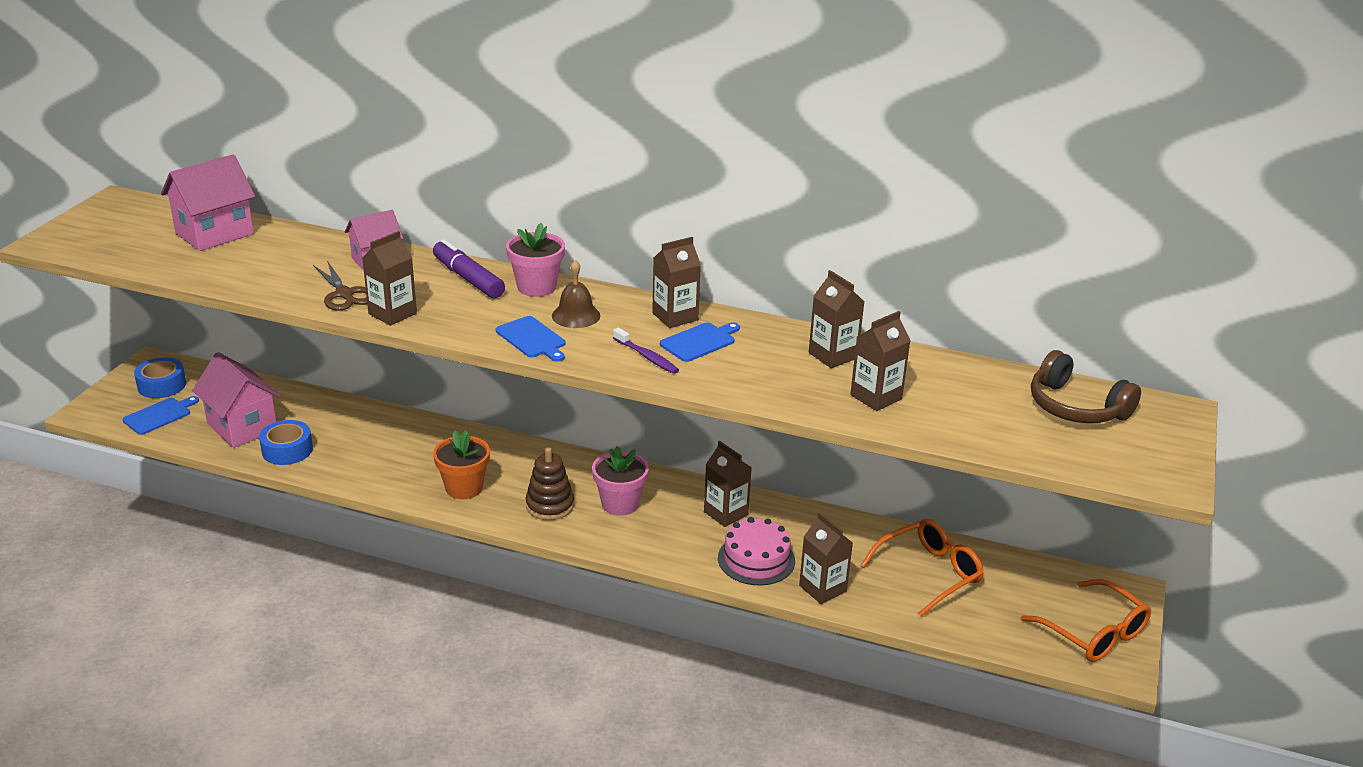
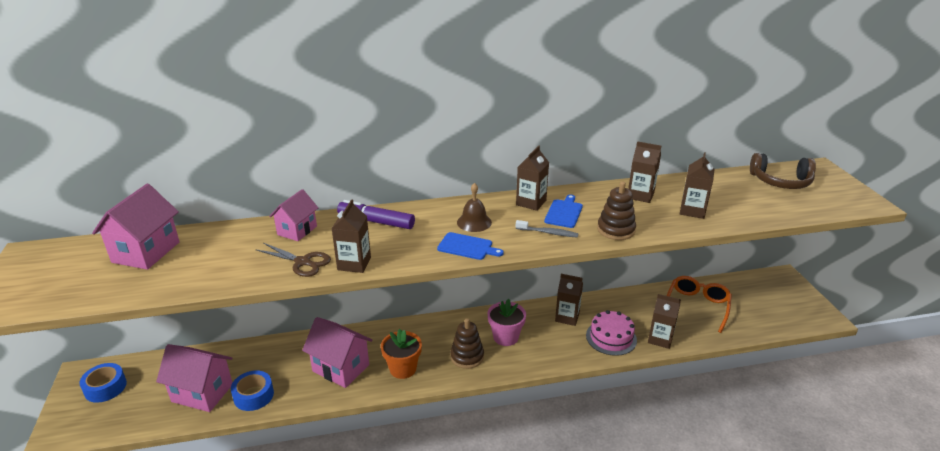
camera: 30 degrees left, 0 degrees up
(159, 415) = (124, 412): blue cutting board -> none
(399, 459) = (341, 368): none -> pink house
(536, 287) = (427, 212): pink flower pot -> none
(647, 357) = (548, 233): purple toothbrush -> grey toothbrush
(736, 383) = (616, 230): none -> brown stacking toy
(1094, 633) = (796, 304): orange glasses -> none

